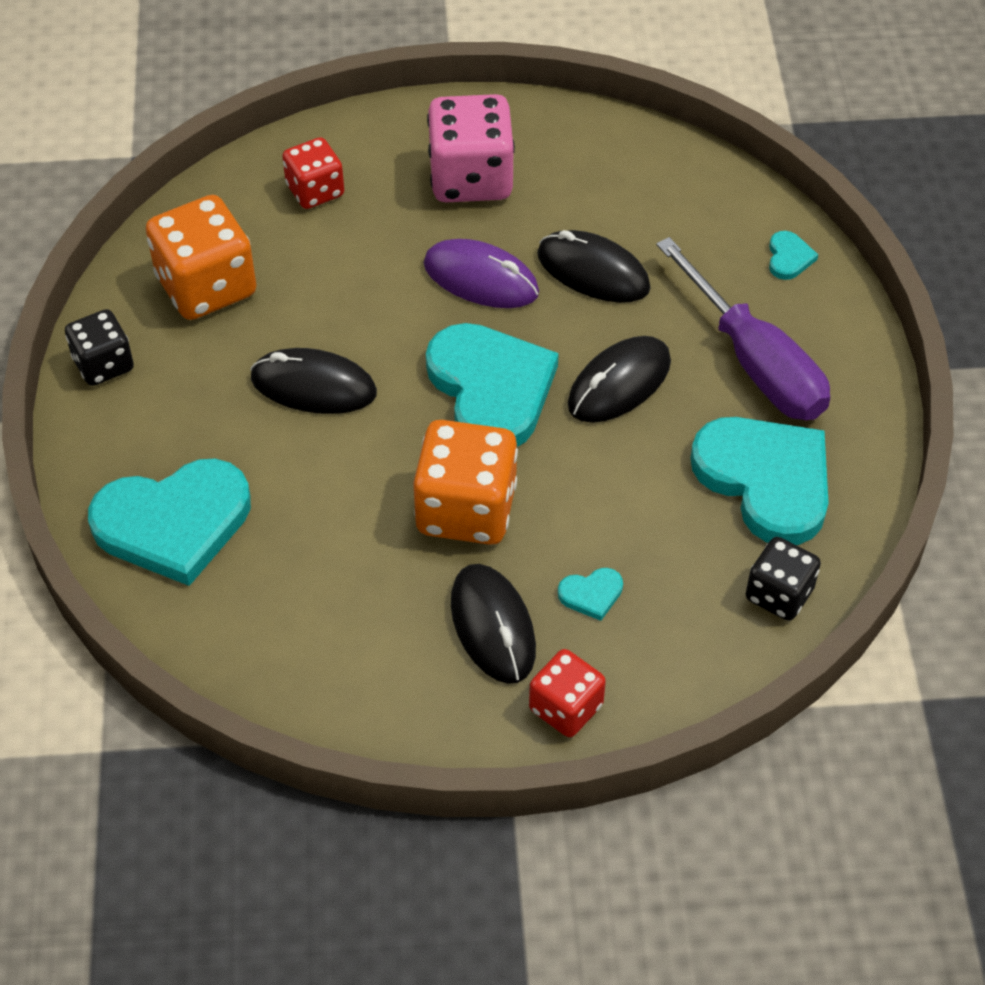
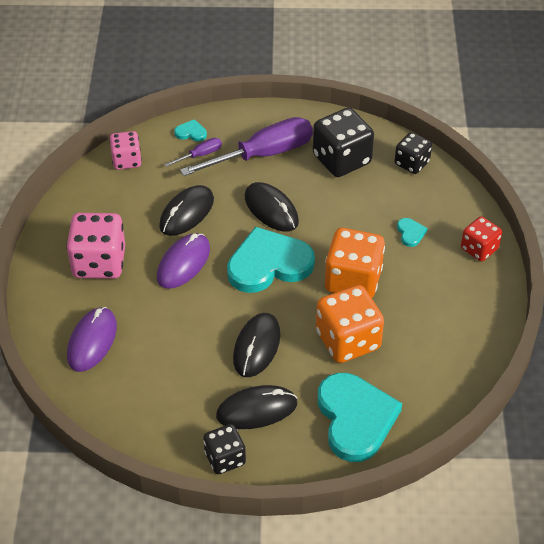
camera: 85 degrees left, 5 degrees down
(206, 286) = (166, 401): orange dice -> orange dice (348, 340)
(315, 190) = (92, 341): red dice -> purple mouse
(493, 626) = (430, 274): black mouse -> black mouse (256, 410)
(702, 182) = (126, 160): none -> pink dice
(735, 276) = (200, 155): none -> purple screwdriver
(766, 480) = (341, 160): turquoise heart -> black dice

